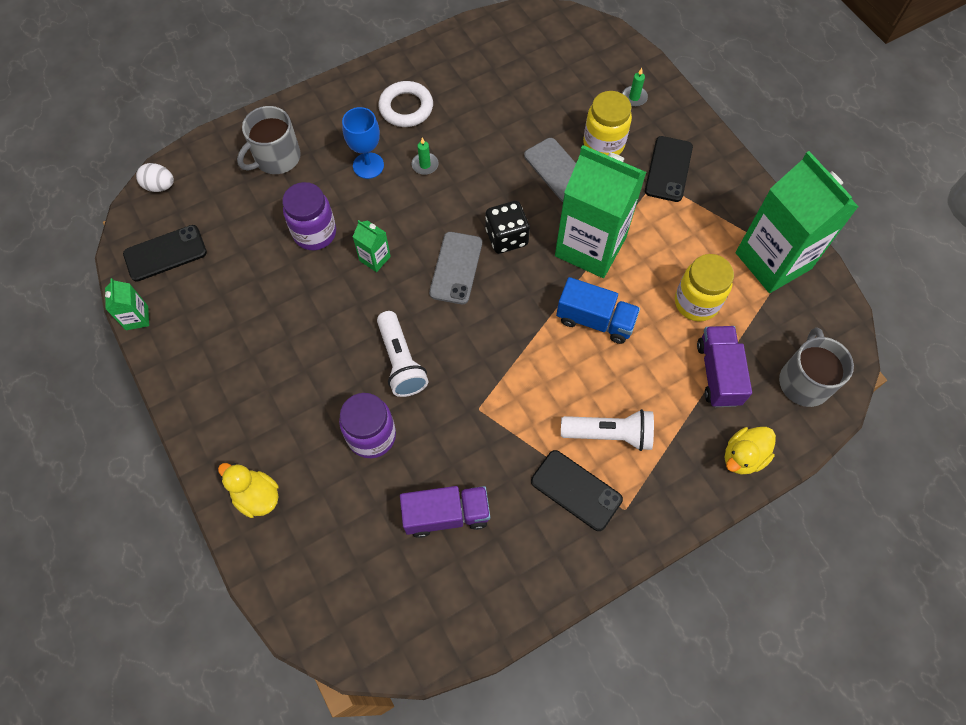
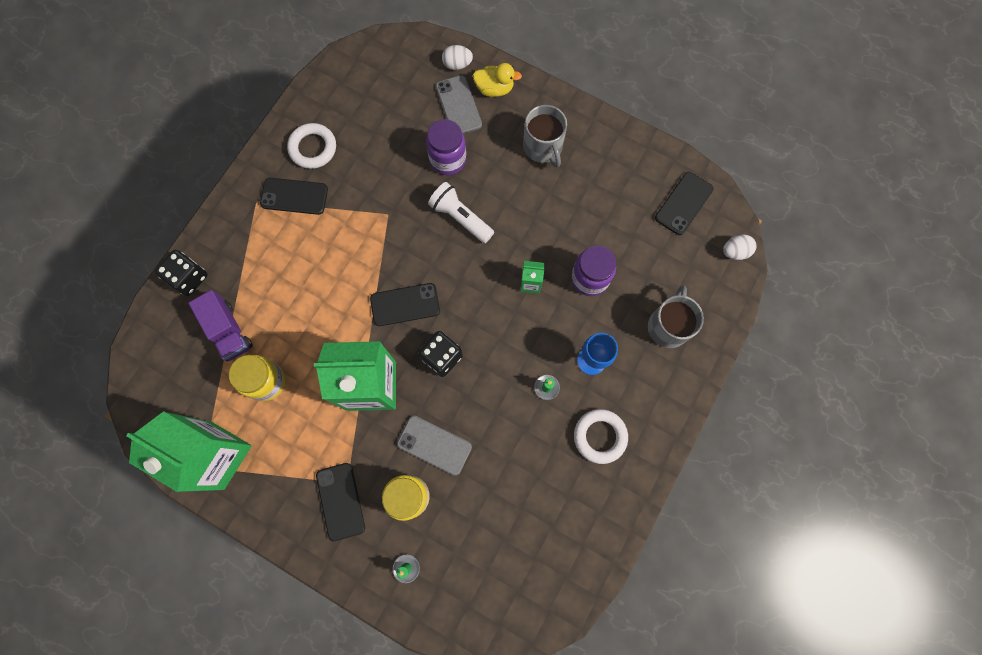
camera: 150 degrees right, 10 degrees up
(137, 318) = (662, 150): green carton -> none
(277, 558) = (457, 64): none -> white egg
(446, 515) = (370, 139): purple truck -> none
(456, 268) = (465, 309): grey phone -> grey phone (458, 105)
(514, 303) = (405, 305): none -> black phone
(523, 542) = (313, 148): none -> white ring
(595, 320) = (338, 324): blue truck -> none
(609, 434) = (289, 244): white flashlight -> none
(743, 456) = (189, 278): yellow duck -> black dice
(804, 381) = (161, 359): grey mug -> grey mug (543, 147)

